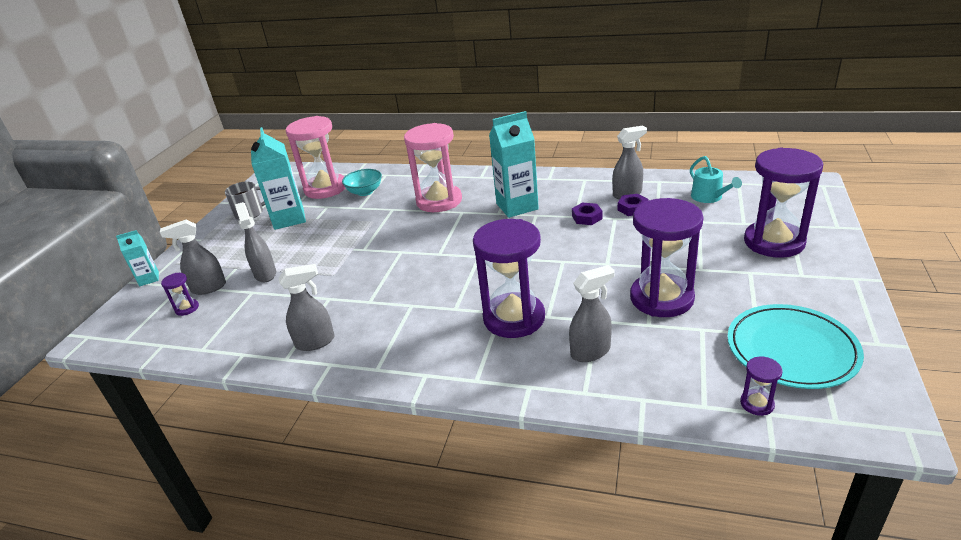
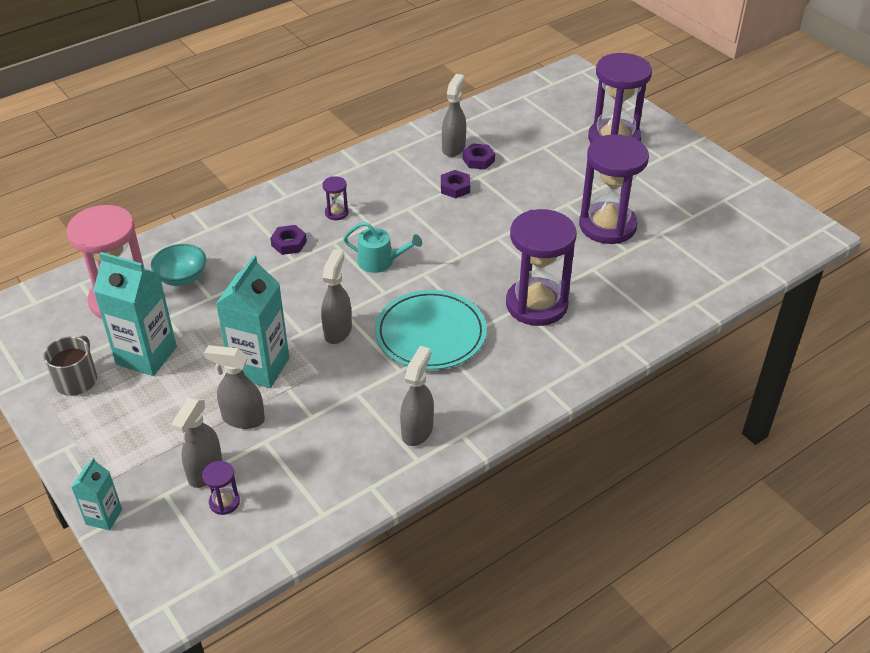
camera: 55 degrees left, 10 degrees up
(439, 201) = (289, 243): pink hourglass -> purple nut
(517, 206) = (377, 209): turquoise carton -> turquoise carton (260, 367)
(591, 351) = (622, 293): grey spray bottle -> grey spray bottle (338, 331)
(709, 197) = (520, 120): turquoise watering can -> turquoise watering can (380, 262)
(757, 404) = (748, 262): purple hourglass -> purple hourglass (336, 213)
(791, 350) = (722, 216): turquoise plate -> turquoise plate (430, 334)

